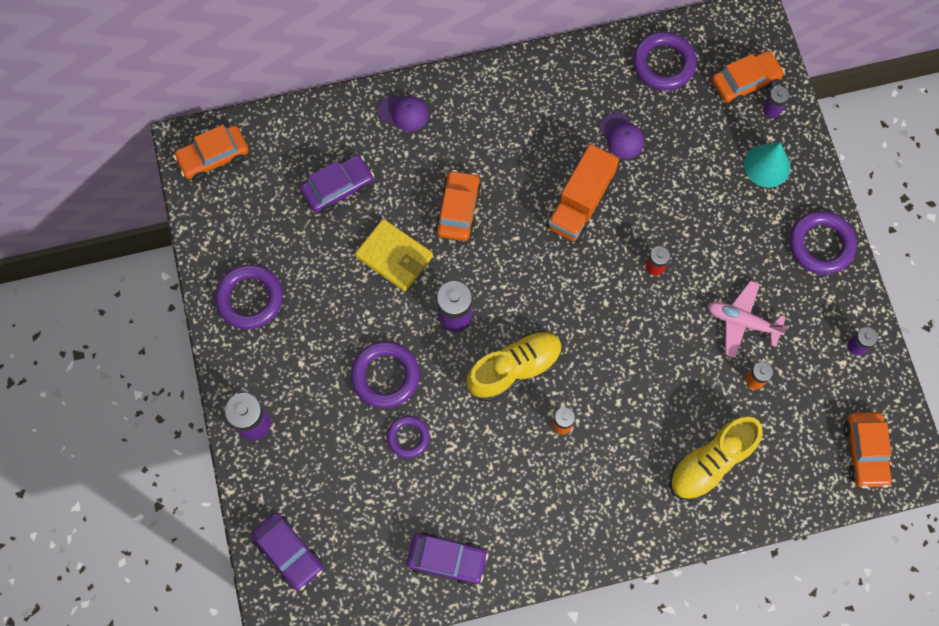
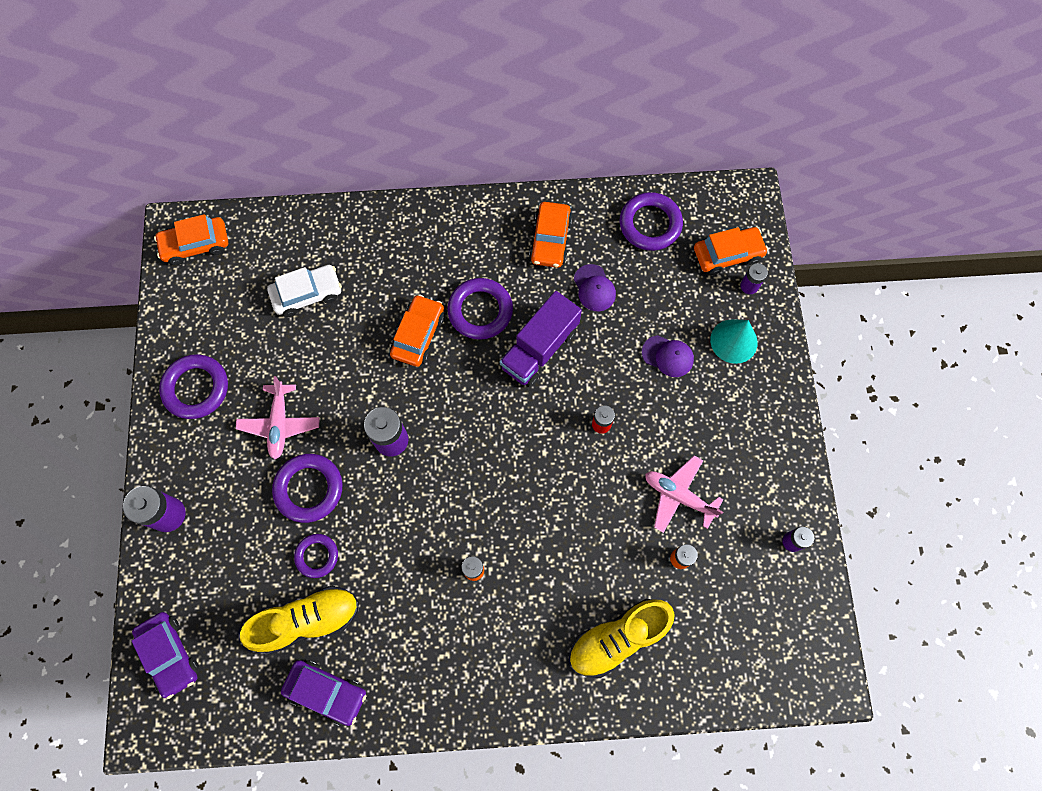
camera: 10 degrees right, 0 degrees up
(338, 188) = (307, 294): purple car -> white car
(342, 319) = (280, 424): none -> pink plane
(394, 256) = (345, 370): yellow wallet -> none
(403, 113) = (387, 232): purple cap -> purple cap (668, 356)
(514, 369) = (438, 504): yellow shoe -> yellow shoe (307, 620)
(580, 204) = (539, 348): orange truck -> purple truck
(820, 244) = (773, 430): purple ring -> purple ring (480, 311)
(865, 452) = (781, 656): orange car -> orange car (550, 240)

